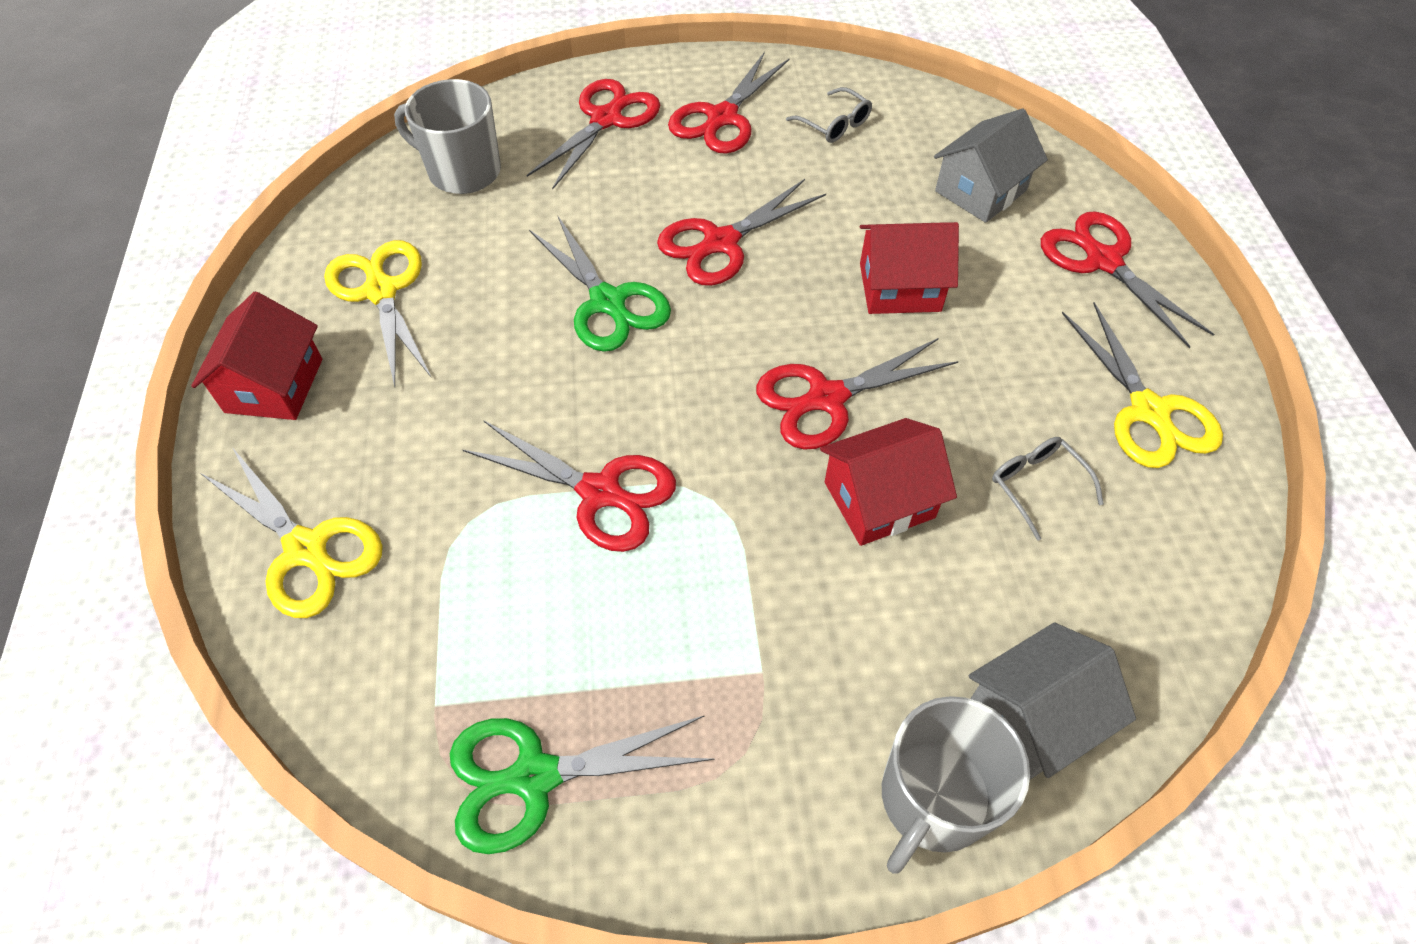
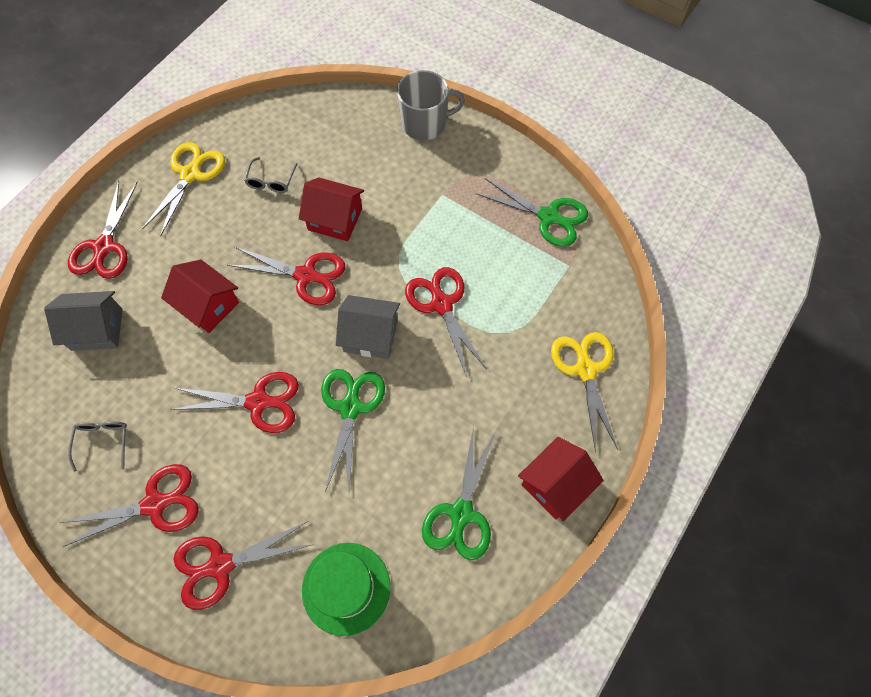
camera: 140 degrees left, 10 degrees up
(381, 291) = (461, 513): yellow scissors -> green scissors
(463, 171) = (346, 588): grey mug -> green hat
(1033, 717) = (368, 121): grey house -> grey house (370, 335)

